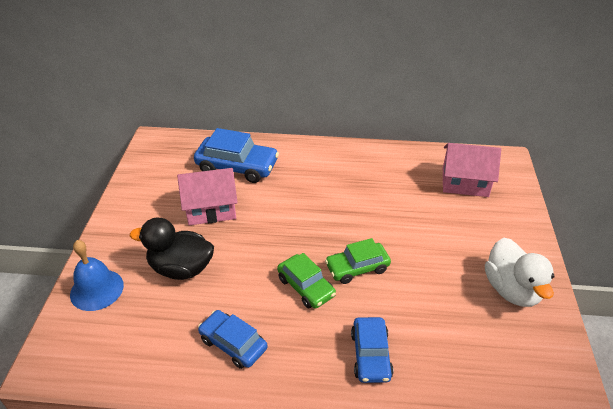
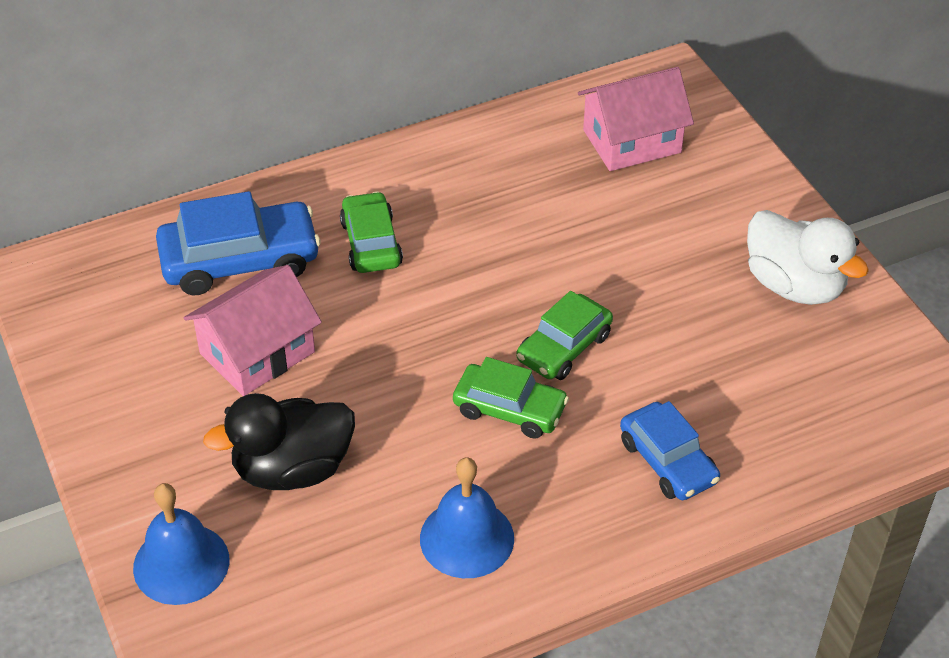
camera: 30 degrees left, 5 degrees up
(233, 344) = (467, 538): blue car -> blue bell
(300, 181) = (371, 243): none -> green car

